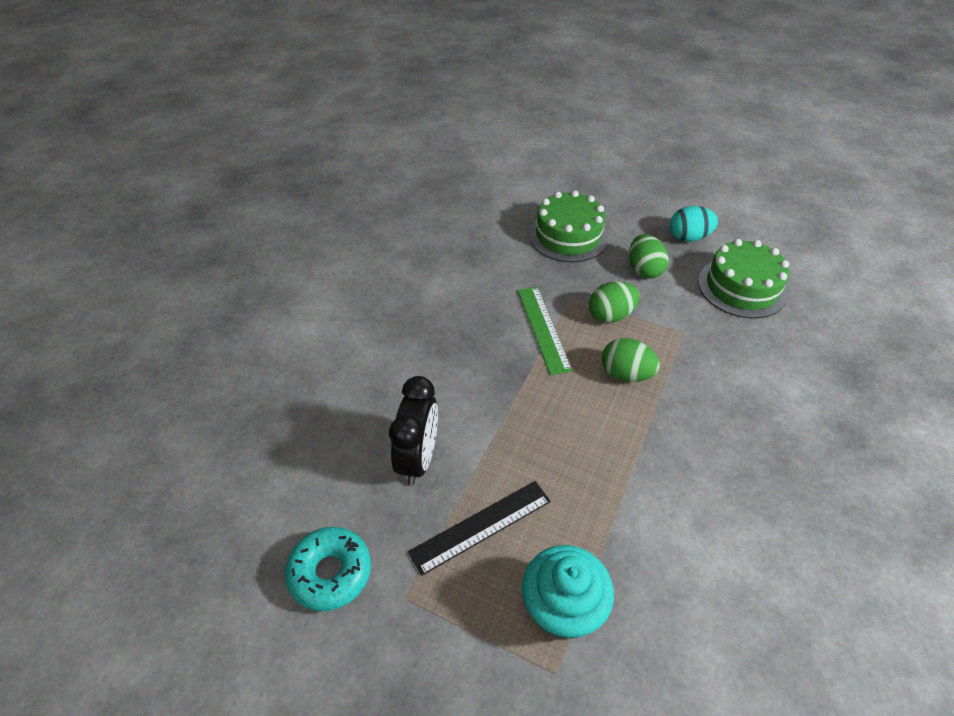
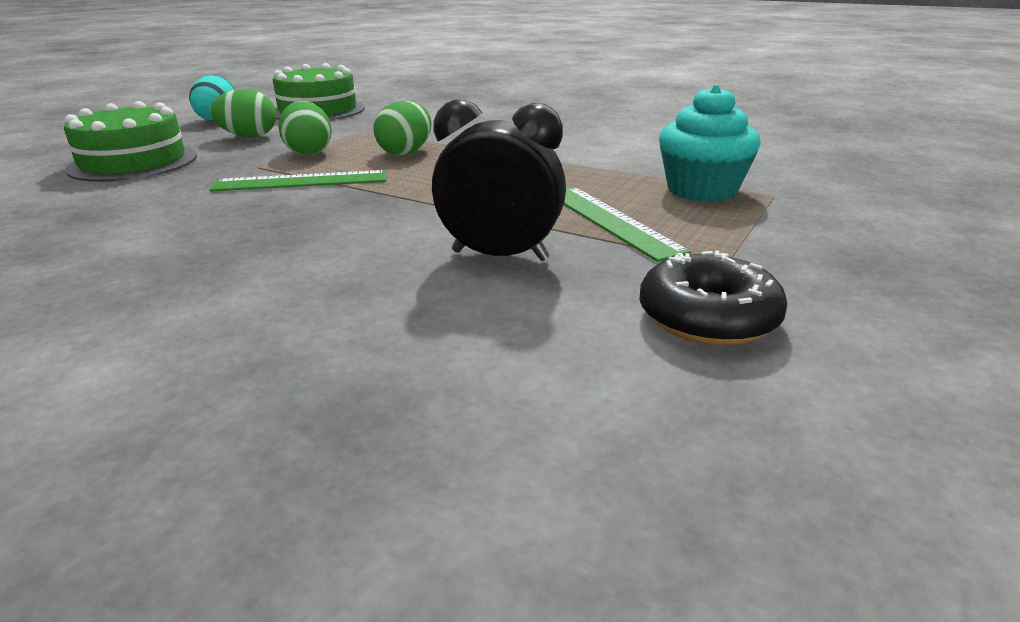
camera: 85 degrees left, 20 degrees down
(330, 572) = (708, 317): turquoise donut -> black donut
(481, 526) = (611, 221): black ruler -> green ruler

